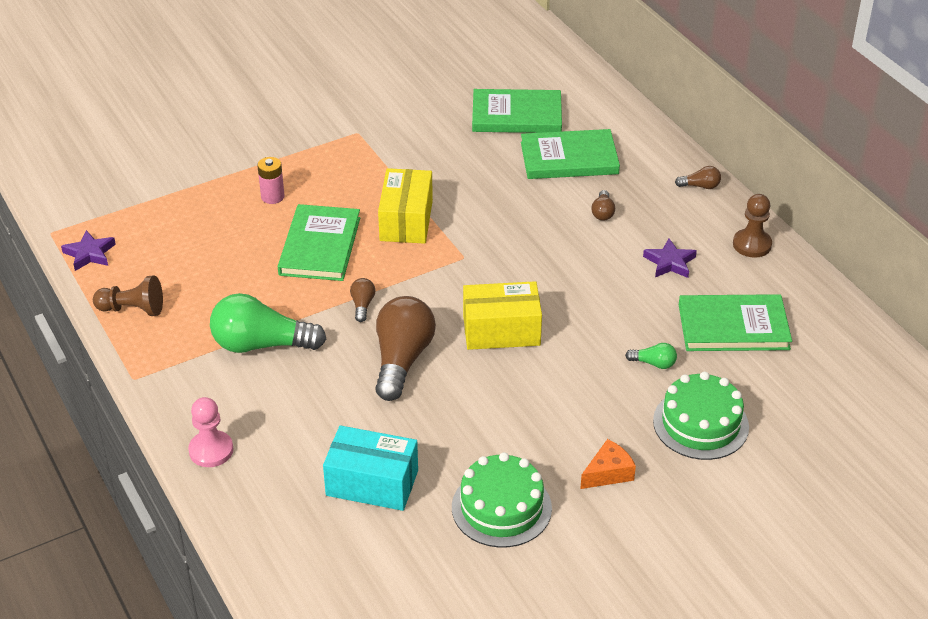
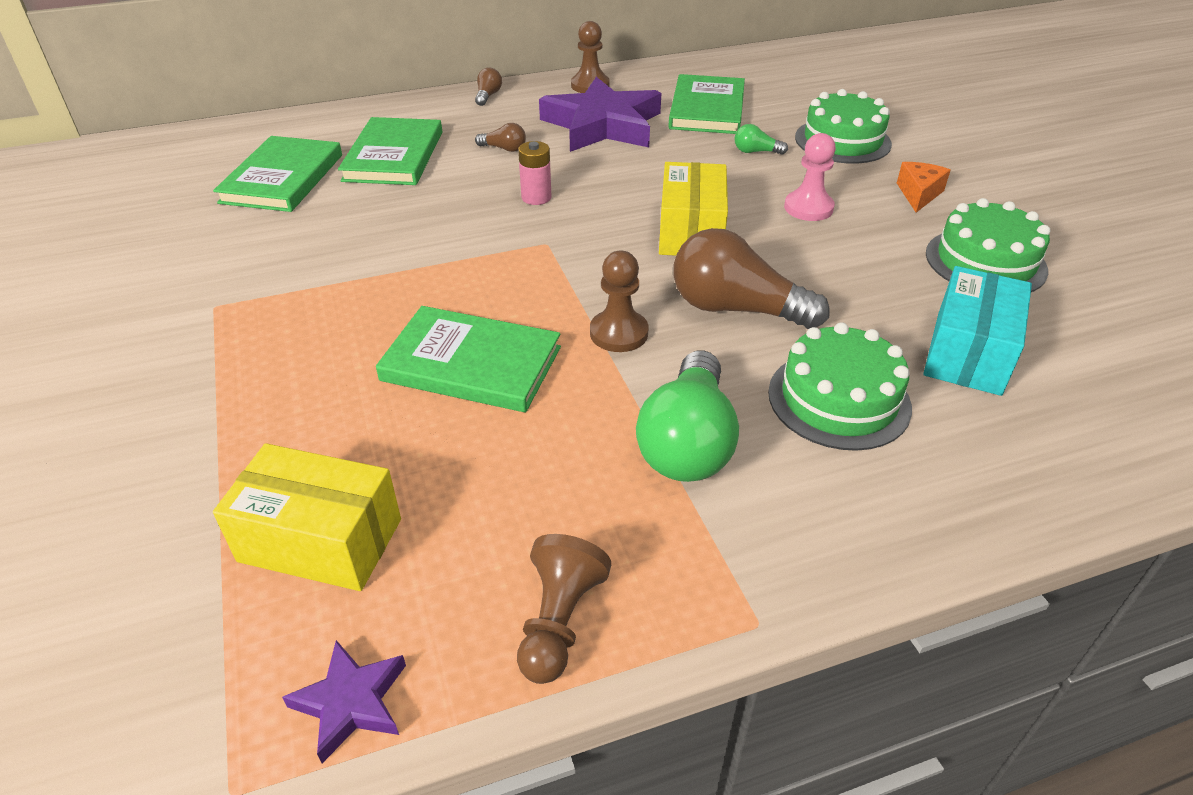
camera: 80 degrees left, 0 degrees up
(211, 450) = (933, 516): pink pawn -> pink pawn (808, 208)
(272, 197) = (318, 407): pink battery -> pink battery (536, 197)
(310, 412) = (839, 399): none -> green cake
(362, 305) = (619, 333): brown light bulb -> brown pawn
(406, 220) = (450, 280): yellow box -> yellow box (320, 540)
(608, 473) = (919, 194): orange cheese -> orange cheese turned 45 degrees clockwise
(653, 363) = (756, 152): green light bulb -> green light bulb turned 105 degrees counterclockwise
(670, 262) = (602, 125): purple star -> purple star, size x2.18

